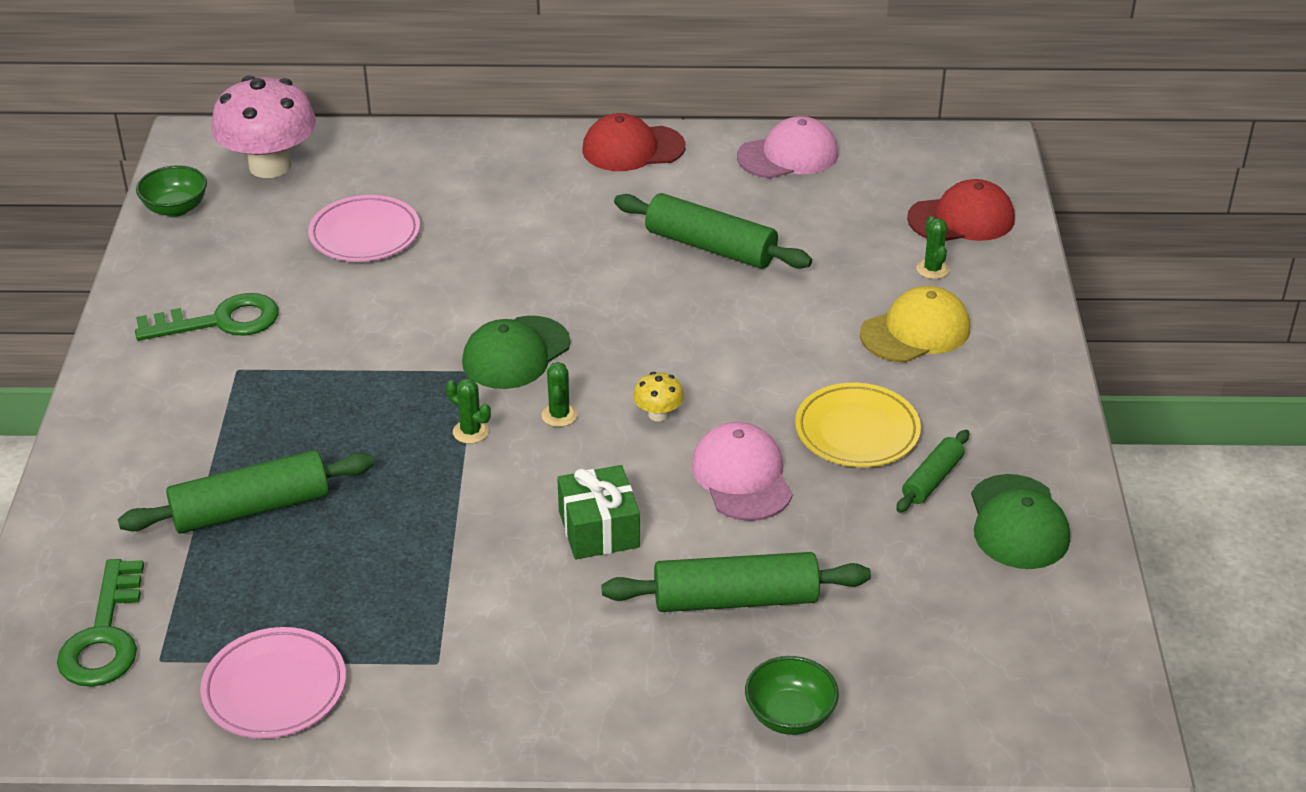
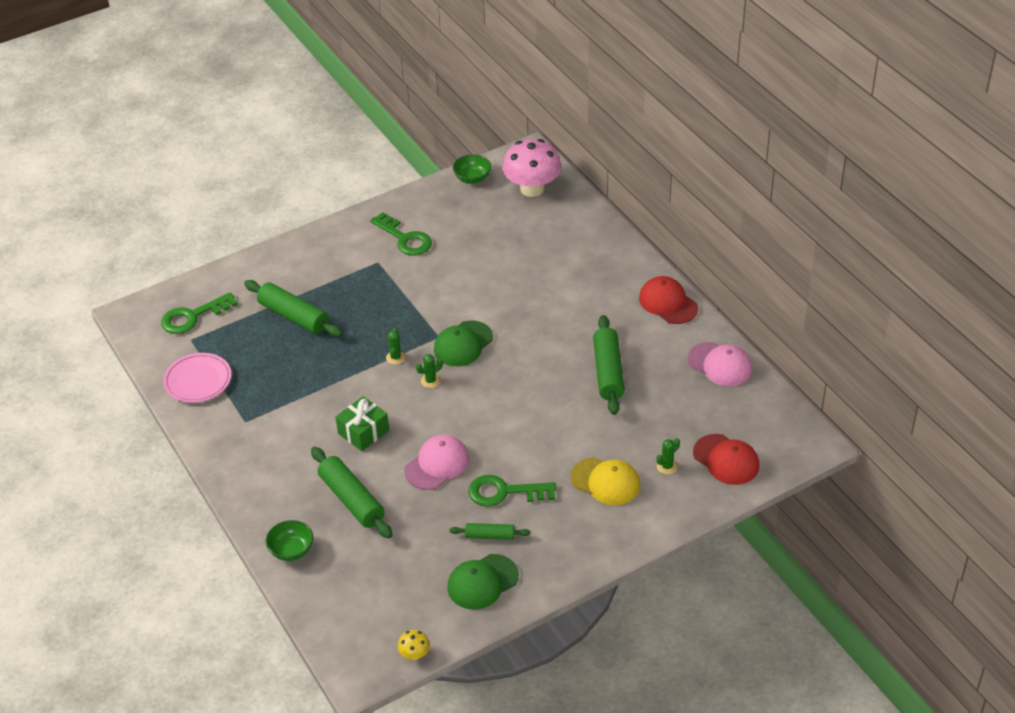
camera: 60 degrees right, 5 degrees up
(365, 234) = (508, 248): pink plate -> none
(516, 353) = (463, 344): green cap -> green cap turned 60 degrees counterclockwise
(658, 414) = (459, 414): yellow mushroom -> yellow mushroom (414, 654)
(857, 431) = (504, 492): yellow plate -> green key

